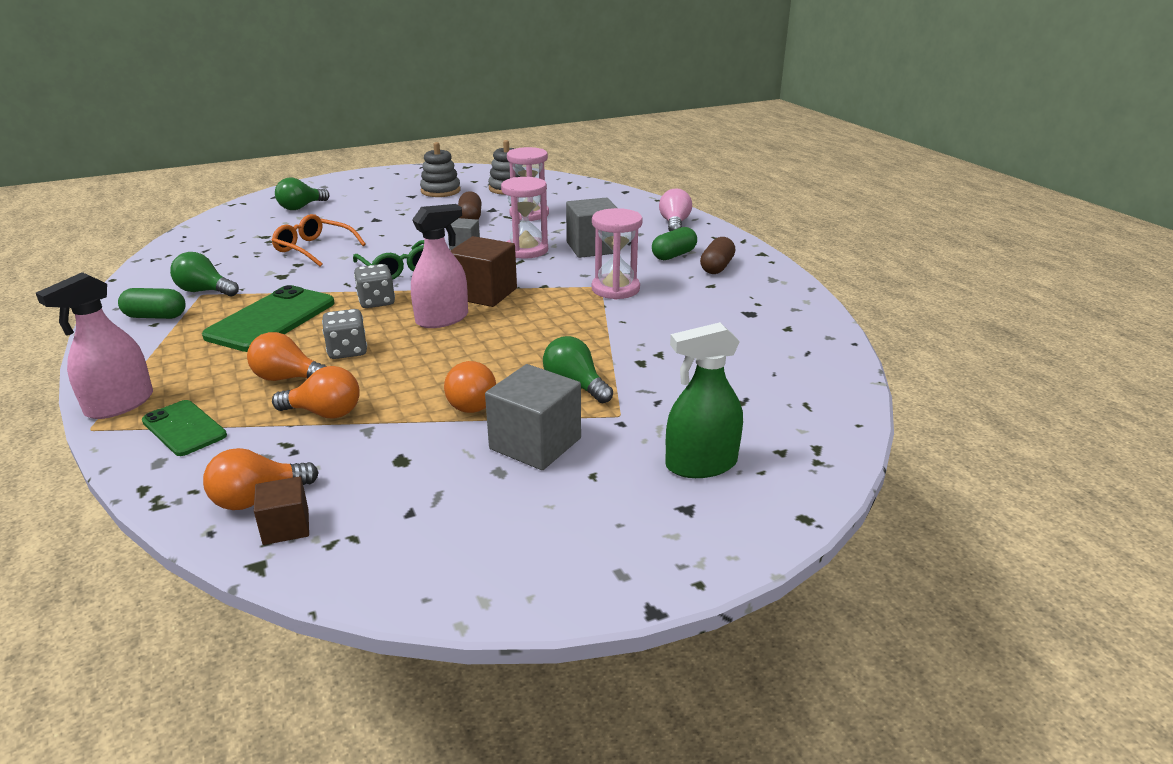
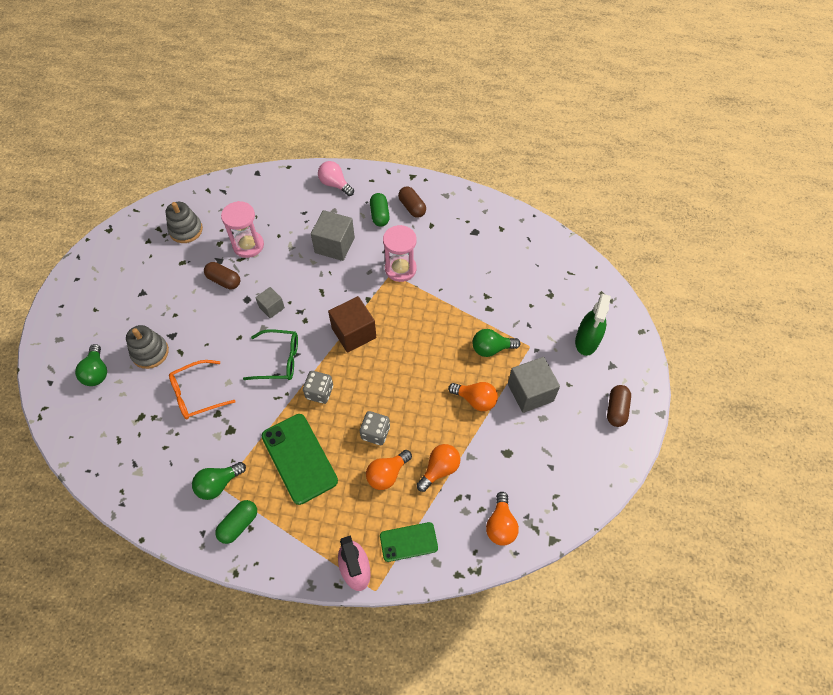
camera: 55 degrees left, 30 degrees up
(286, 527) = (531, 520): brown cube -> none
(440, 191) = (150, 271): grey stacking toy -> grey stacking toy (150, 352)
(442, 319) = (371, 369): pink spray bottle -> none
(526, 250) = (308, 279): pink hourglass -> none
(599, 547) = (616, 409): none -> brown capsule

